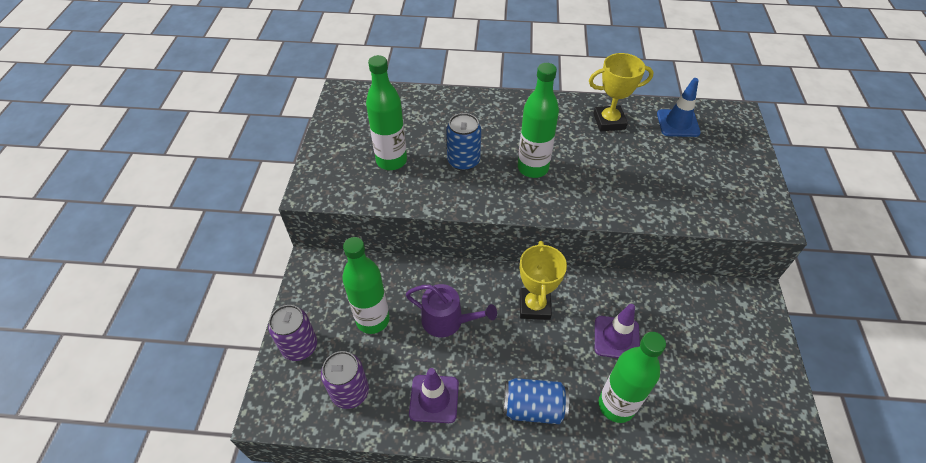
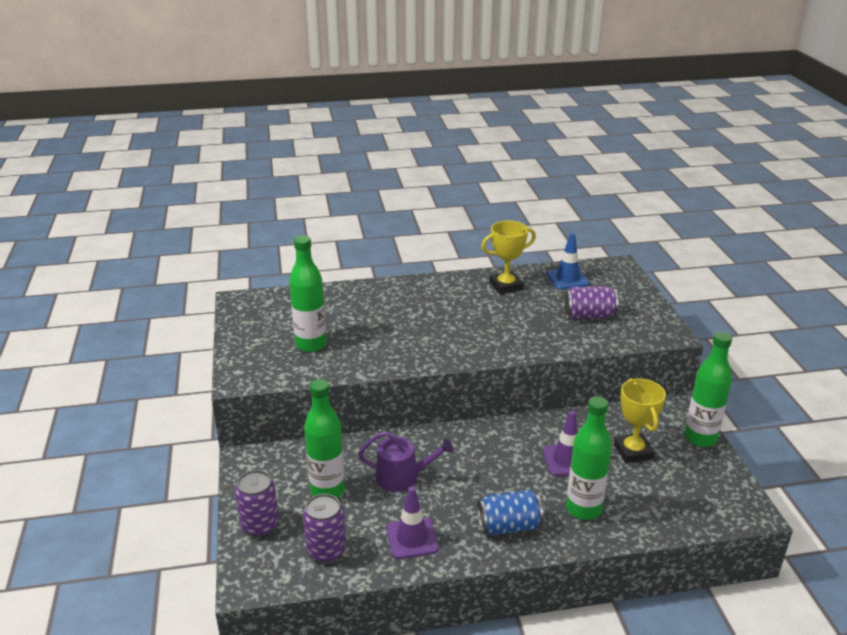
camera: 15 degrees left, 20 degrees down
(463, 161) = (381, 334): blue can -> none
(533, 168) = (449, 330): green bottle -> green bottle (700, 438)
(534, 306) = (482, 451): yellow trophy -> yellow trophy (633, 451)
(687, 176) = (589, 315): none -> purple can

